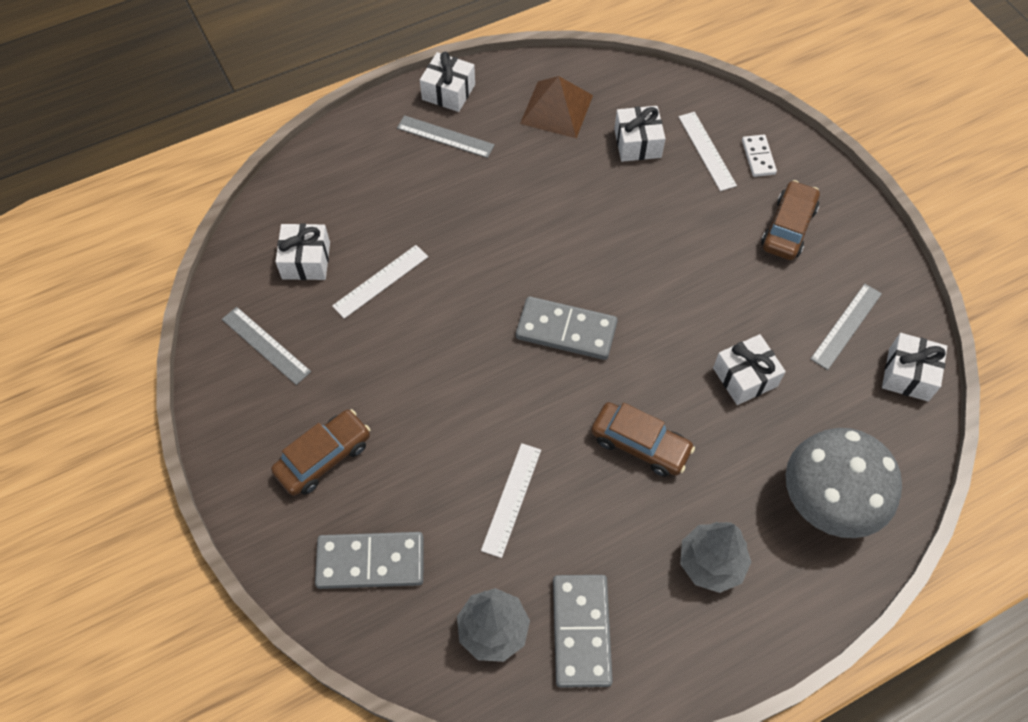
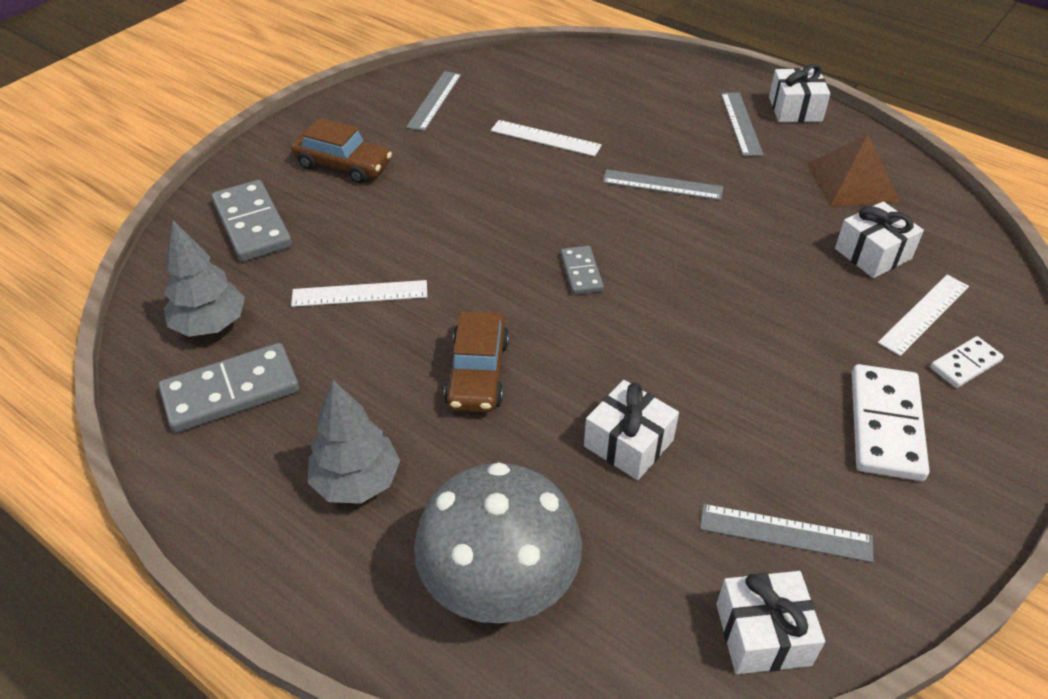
camera: 65 degrees right, 15 degrees down
(306, 260) = (534, 93): white gift -> none
(492, 228) = (662, 185): none -> grey ruler
(566, 330) = (581, 272): grey domino -> grey domino, size x0.56
(788, 228) = (886, 425): brown car -> white domino

